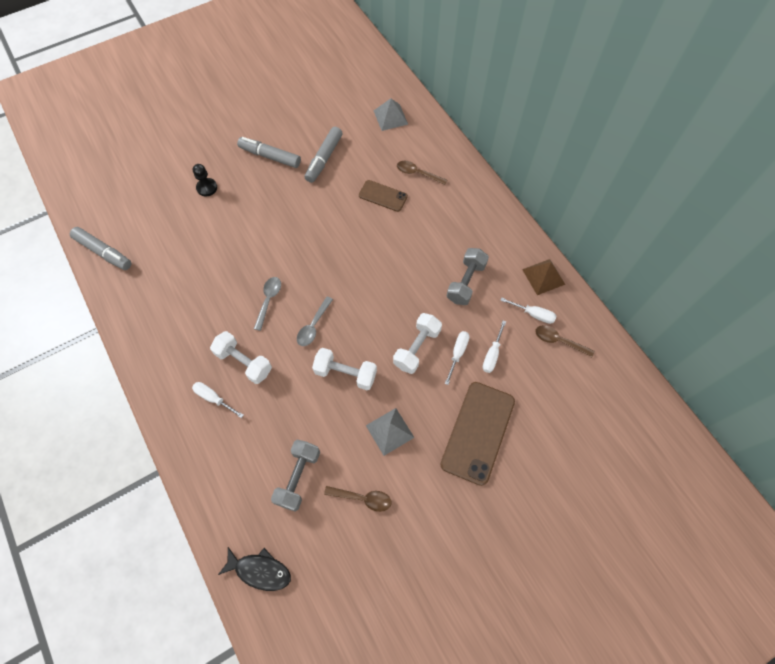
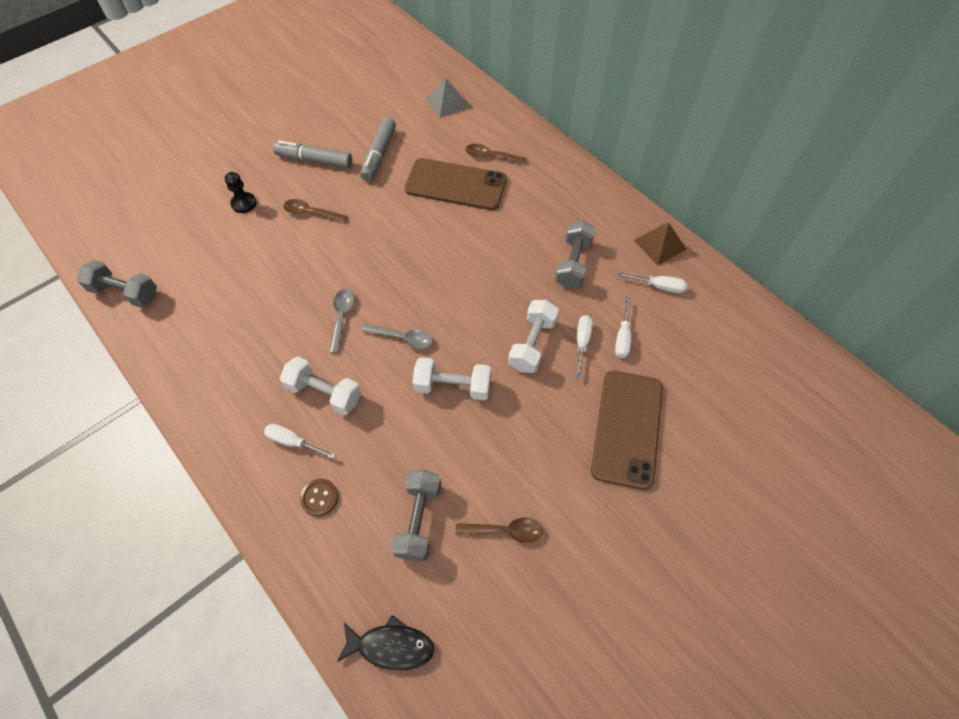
camera: 10 degrees left, 5 degrees down
(103, 252) = (125, 292): grey marker -> grey dumbbell
(226, 446) = (319, 497): none -> brown button
(313, 326) = (402, 338): grey spoon -> grey spoon turned 90 degrees counterclockwise
(383, 196) = (456, 184): brown phone -> brown phone, size x1.77
(389, 431) = (521, 445): grey pyramid -> none
(559, 341) = (695, 311): brown spoon -> brown spoon (311, 213)

